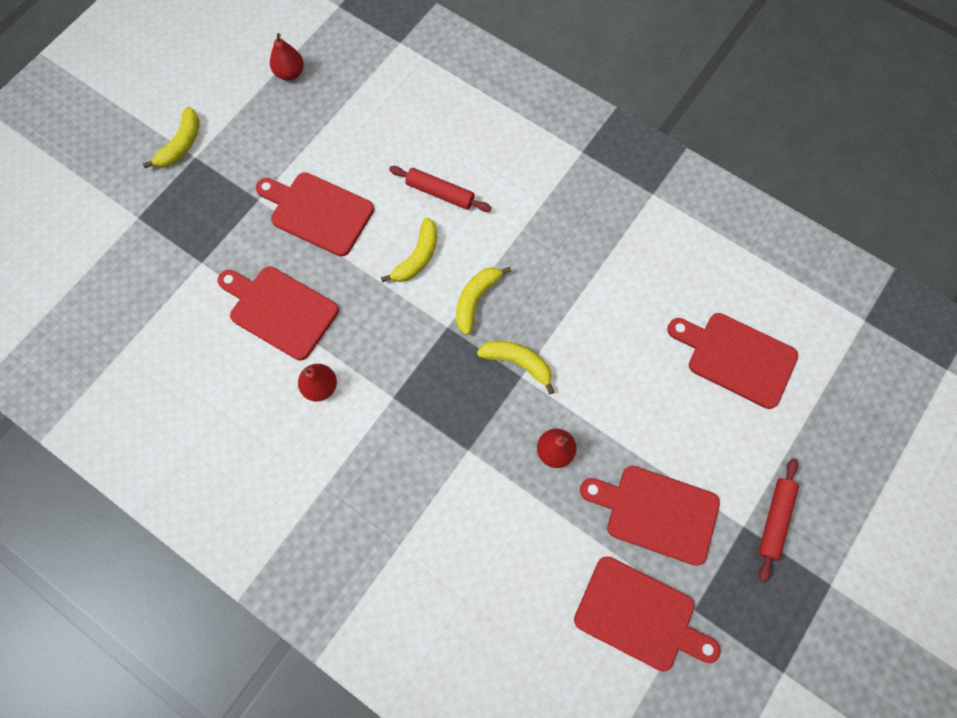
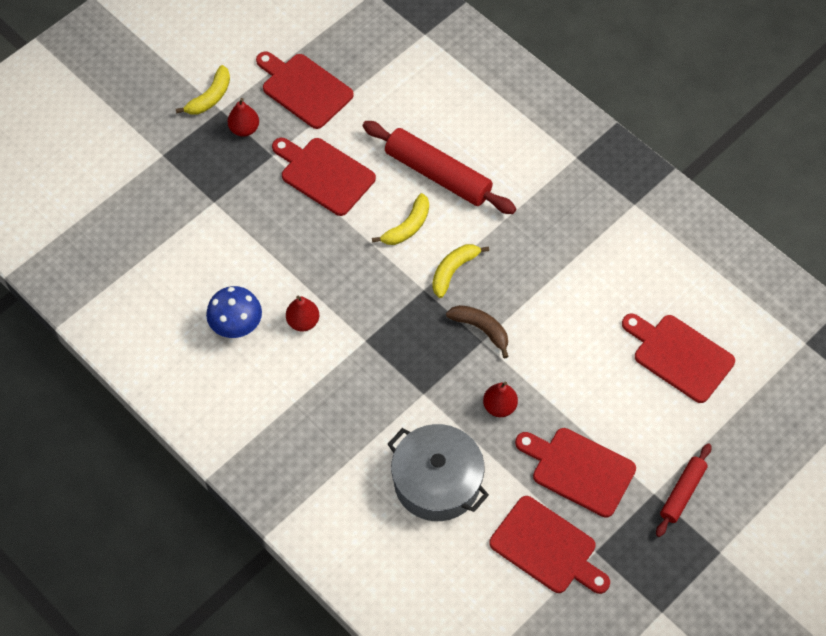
camera: 10 degrees right, 10 degrees down
(247, 405) = (237, 327): none -> blue mushroom
(280, 310) = (277, 253): red cutting board -> red cutting board (304, 89)
(290, 73) = (318, 48): red pear -> red pear (244, 129)
(440, 193) = (438, 174): red rolling pin -> red rolling pin, size x1.77
(502, 555) = (437, 481): none -> grey pot
(518, 363) = (481, 329): yellow banana -> brown banana

